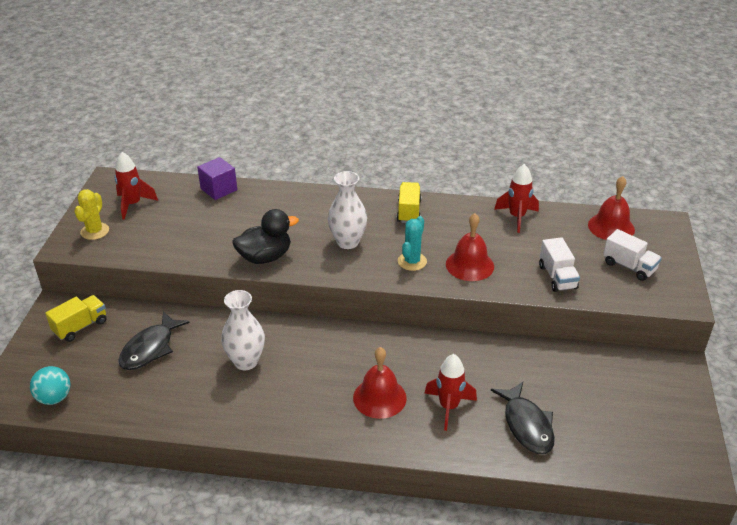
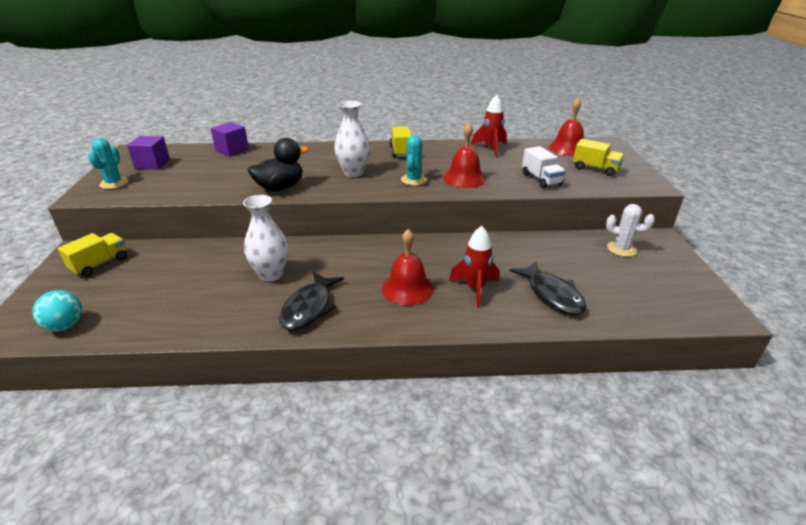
camera: 10 degrees left, 5 degrees down
(95, 231) = (114, 183): yellow cactus -> turquoise cactus
(133, 204) = (152, 164): red rocket -> purple cube
(150, 348) = (172, 274): black fish -> black fish (309, 308)
(628, 375) = (621, 249): none -> white cactus
(629, 266) = (595, 169): white truck -> yellow truck

